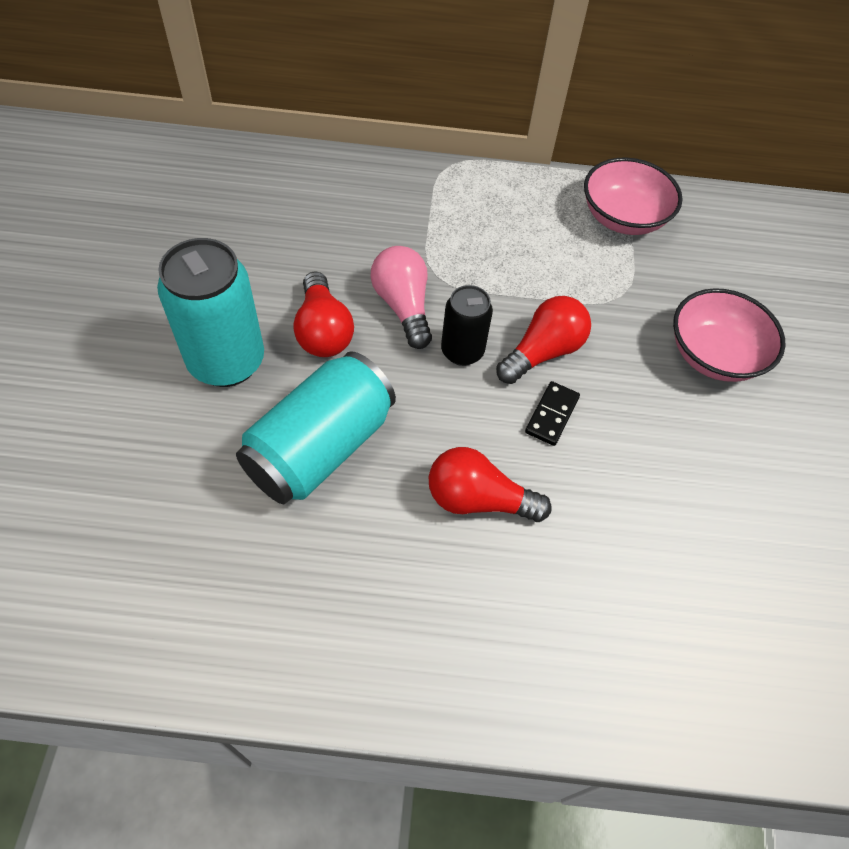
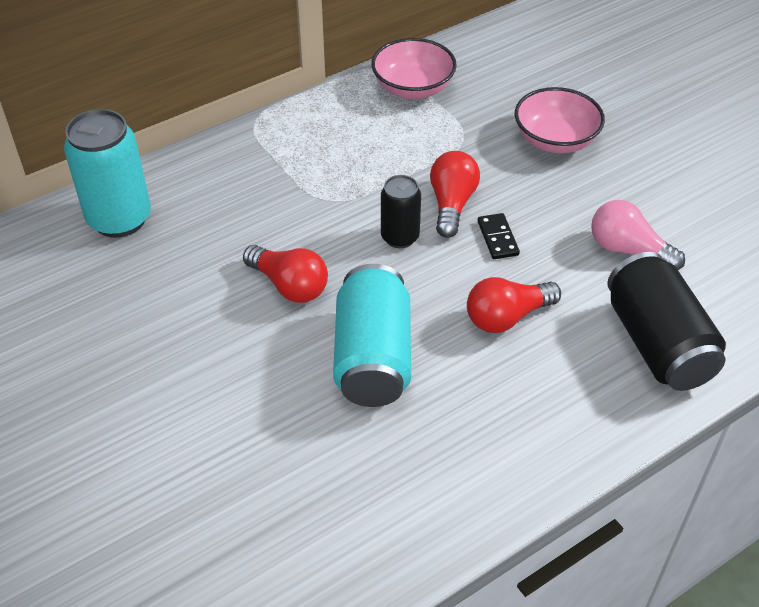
camera: 35 degrees left, 10 degrees down
(226, 361) = (242, 350): turquoise can -> turquoise can (119, 219)
(403, 306) = (328, 234): pink light bulb -> pink light bulb (628, 250)
(600, 643) = (657, 343): none -> black can

